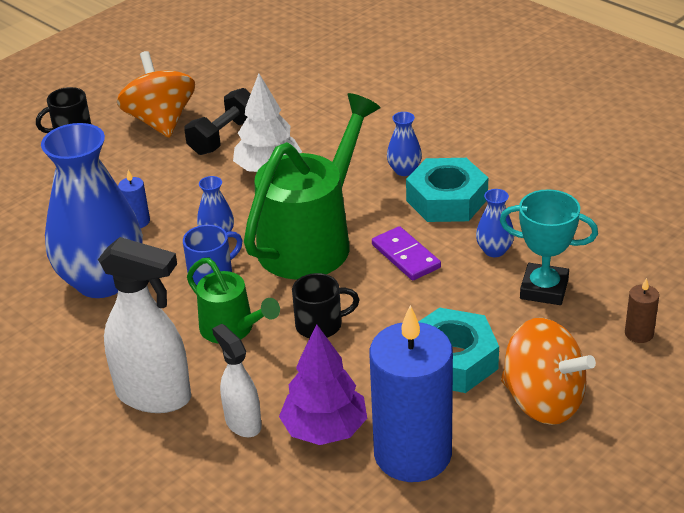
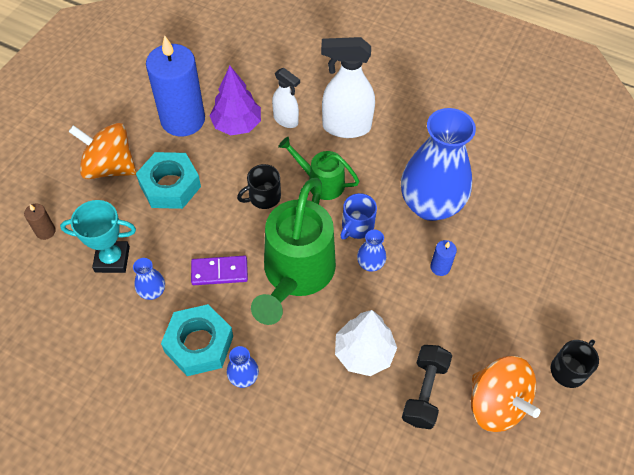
camera: 160 degrees right, 20 degrees up
(406, 256) = (219, 272): purple domino -> purple domino turned 45 degrees counterclockwise

